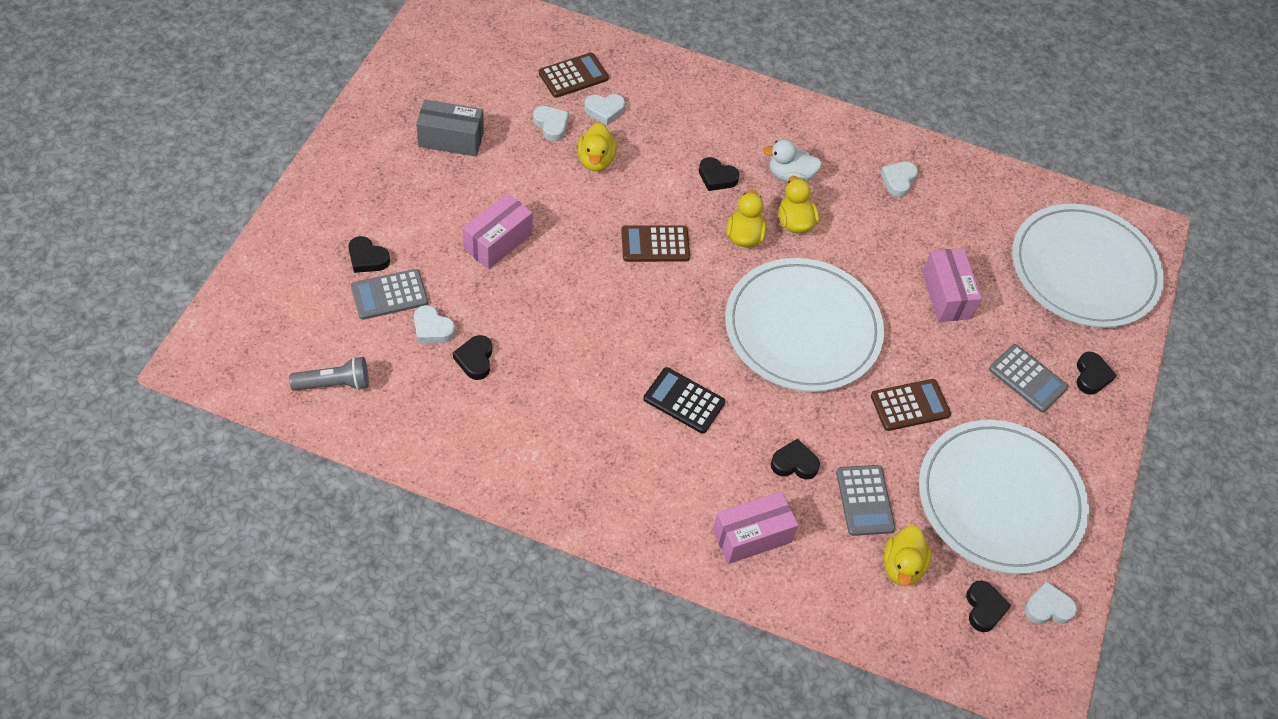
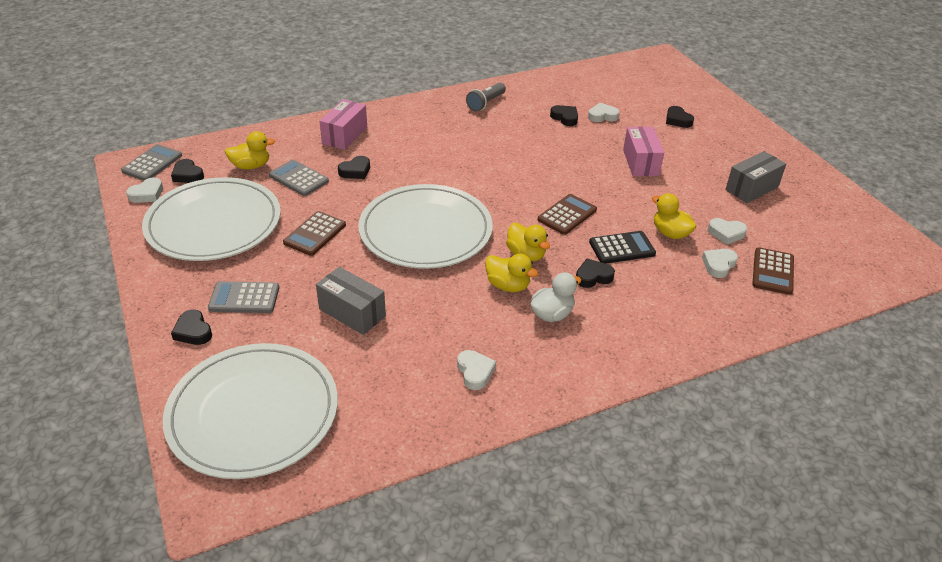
camera: 140 degrees right, 15 degrees down
(334, 384) = (602, 79): grey flashlight -> grey flashlight (486, 103)
(367, 258) = (677, 120): black heart -> black heart turned 105 degrees counterclockwise
(389, 295) = (642, 115): grey calculator -> grey calculator (152, 163)
(684, 401) = (446, 161): black calculator -> black calculator (622, 248)
(902, 566) = (251, 166): yellow duck -> yellow duck turned 105 degrees clockwise
(946, 295) = (352, 312): pink box -> grey box

